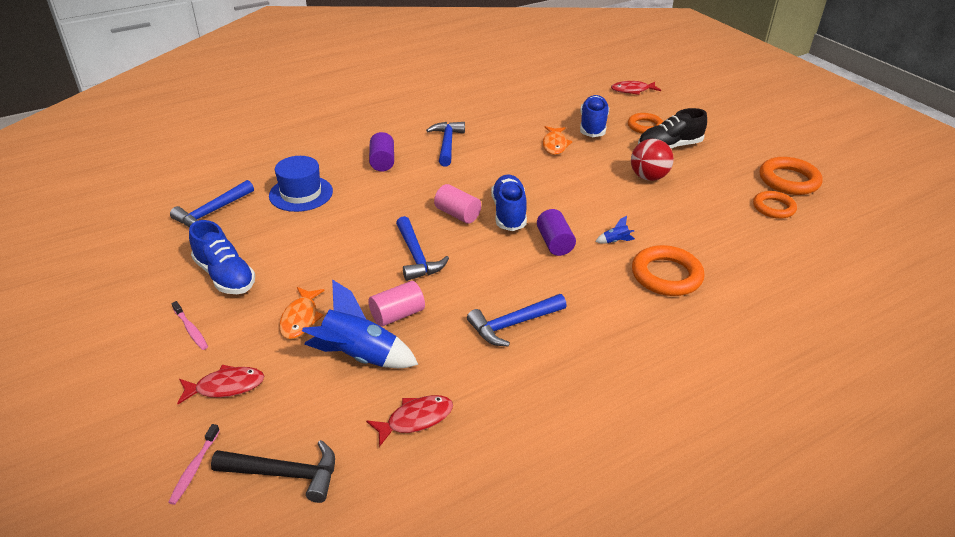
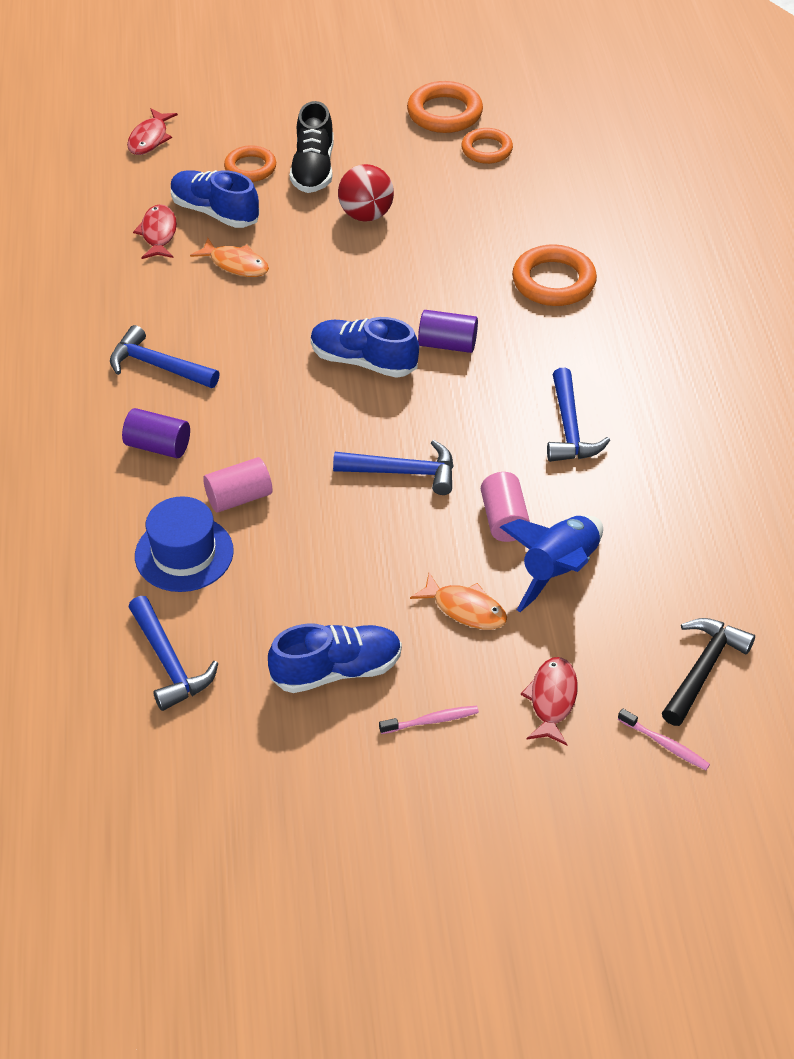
camera: 65 degrees left, 10 degrees up
(415, 419) = (673, 548): red fish -> red fish (158, 234)
(457, 214) = (337, 408): pink cylinder -> pink cylinder (239, 497)
(615, 241) = (473, 294): blue rocket -> none

